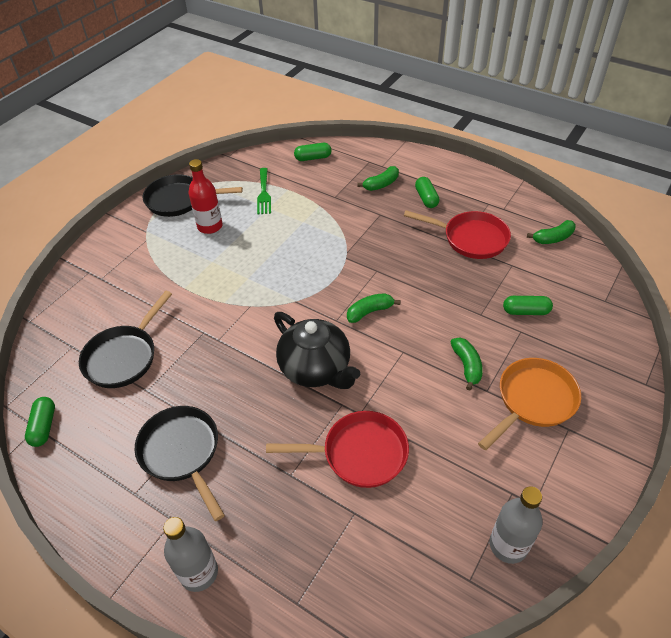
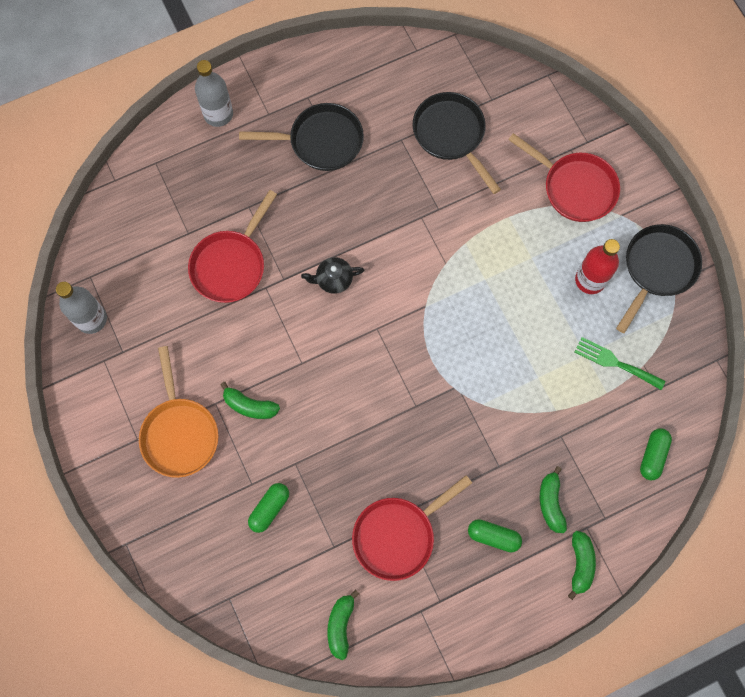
camera: 120 degrees right, 25 degrees up
(44, 426) = (414, 55): green capsule -> none
(136, 262) = (575, 188): none -> red pan
(316, 368) = (333, 279): black teapot -> black teapot, size x0.50
(369, 312) = (366, 364): green banana -> green banana (580, 564)

